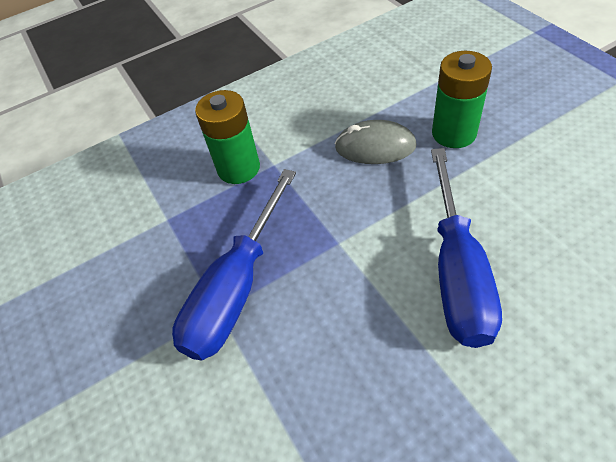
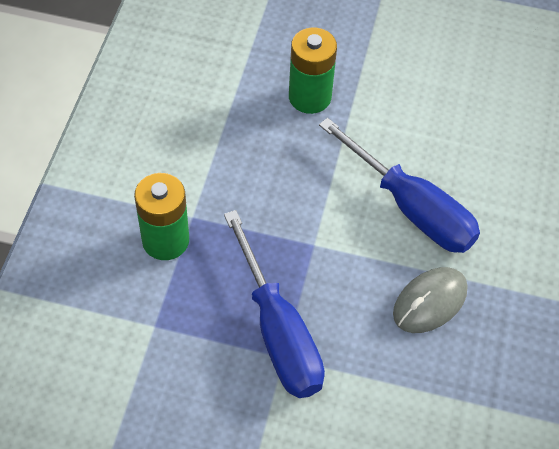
camera: 55 degrees left, 5 degrees up
(375, 147) = (261, 147): grey mouse -> grey mouse (430, 302)

